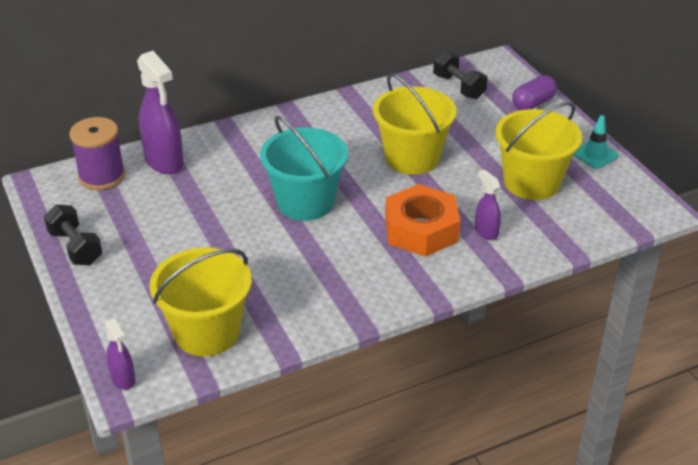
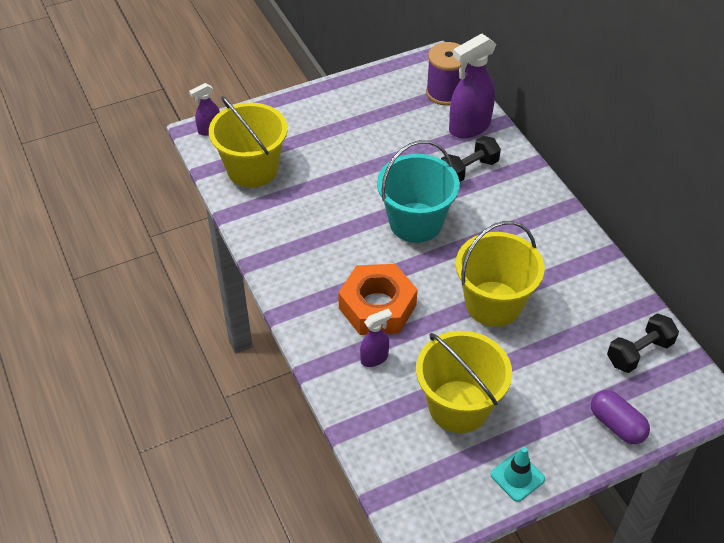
camera: 90 degrees right, 10 degrees up
(75, 247) = (353, 89): black dumbbell -> black dumbbell (468, 170)

